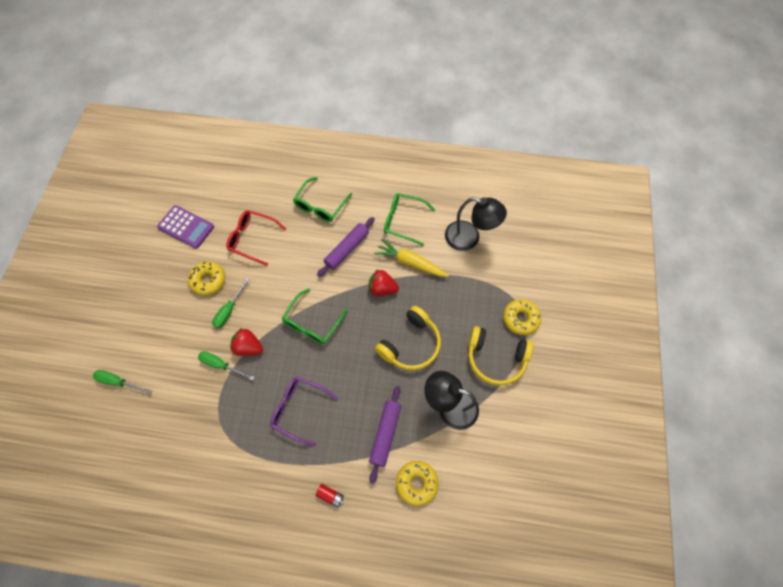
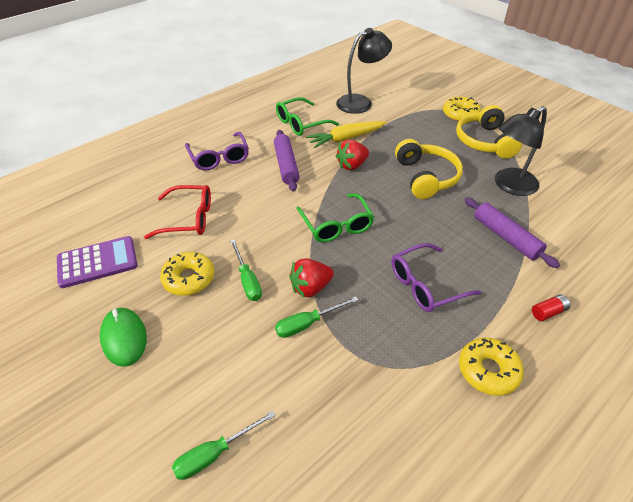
camera: 50 degrees left, 20 degrees down
(150, 286) = (124, 338): none -> green mouse
(252, 239) = (188, 218): red glasses -> red glasses turned 150 degrees counterclockwise
(320, 205) = (219, 158): green glasses -> purple glasses
(416, 483) = (574, 243): yellow donut -> yellow donut (488, 370)
(495, 358) = (484, 141): yellow headphones -> yellow headphones turned 120 degrees clockwise

